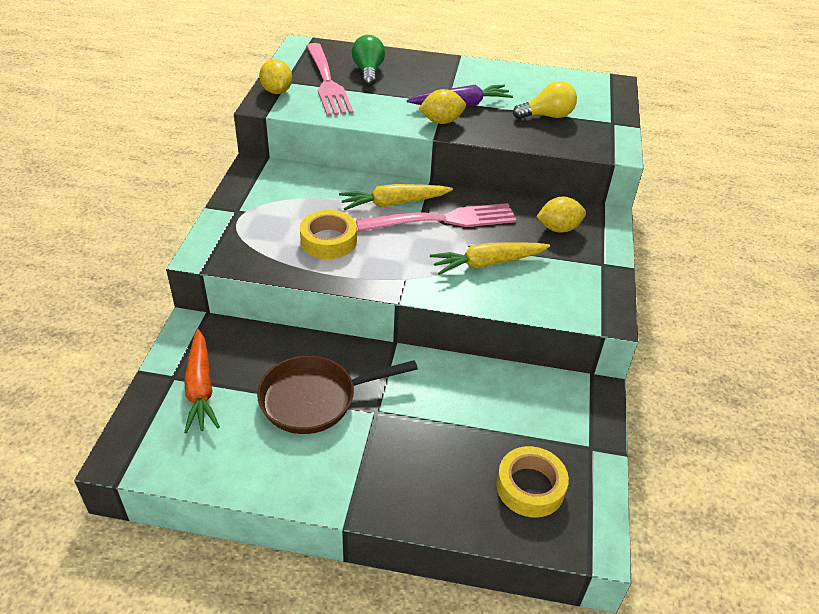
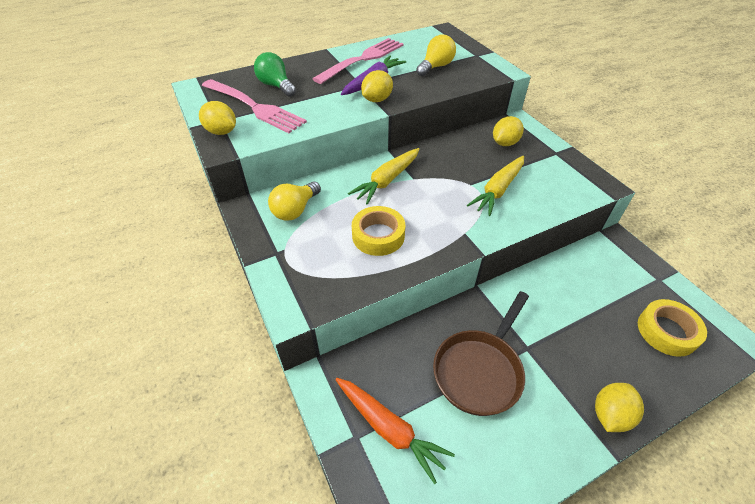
camera: 35 degrees left, 5 degrees up
(288, 187) = (295, 210): none -> yellow light bulb
(381, 499) = (610, 415): none -> yellow lemon
(442, 220) = (433, 175): pink fork -> pink fork (362, 60)

